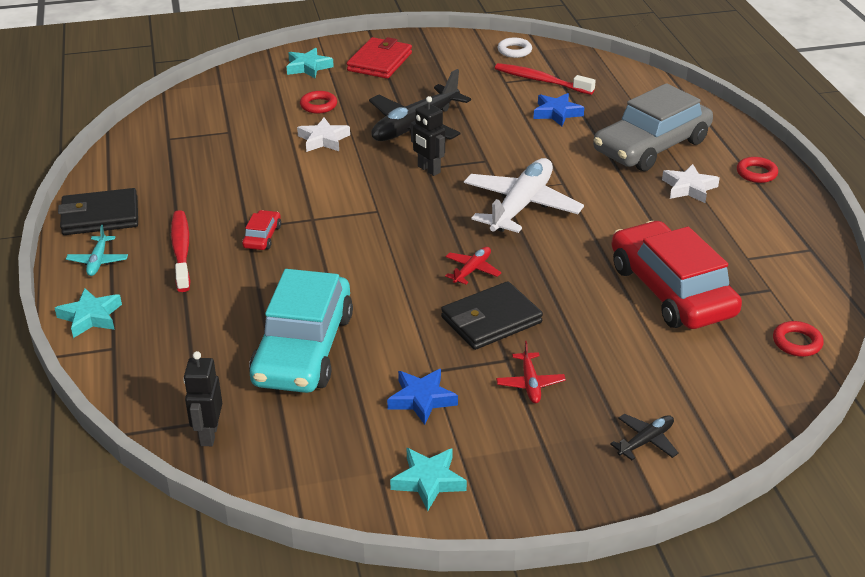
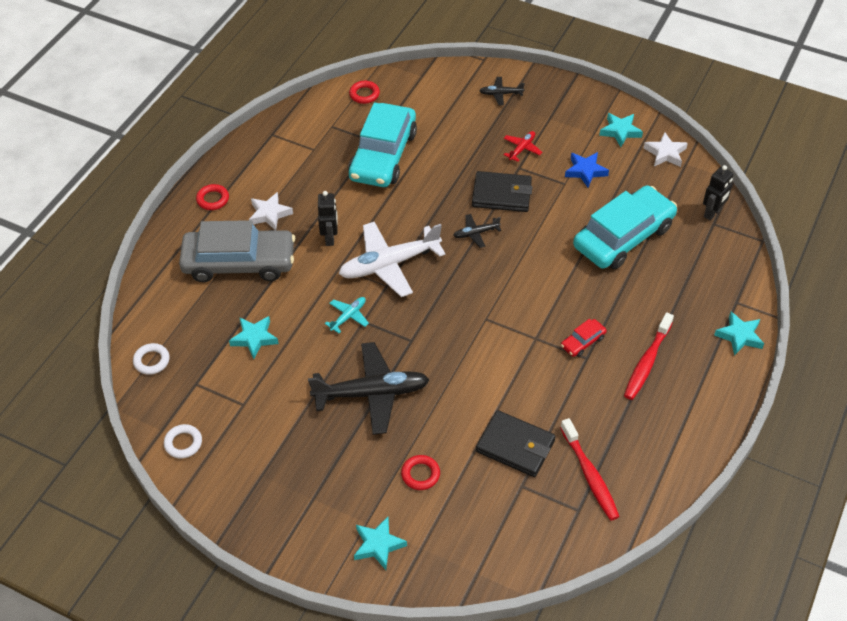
camera: 140 degrees left, 15 degrees up
(98, 261) = (711, 387): turquoise plane -> turquoise plane (348, 316)
(100, 216) = (686, 437): black wallet -> black wallet (515, 446)
(323, 140) = (455, 423): white star -> white star (665, 153)
(379, 62) = (310, 508): red wallet -> none
(428, 169) = (412, 337): black robot -> black robot (330, 238)
(472, 270) = (475, 233): red plane -> black plane
(541, 81) = (215, 386): red toothbrush -> red toothbrush (590, 475)
(557, 113) = (254, 338): blue star -> turquoise star
(609, 72) = (151, 361): none -> white ring
(671, 290) = (383, 155): red car -> turquoise car

